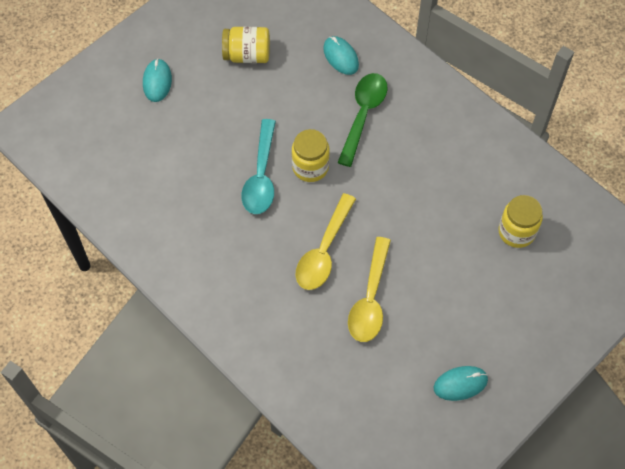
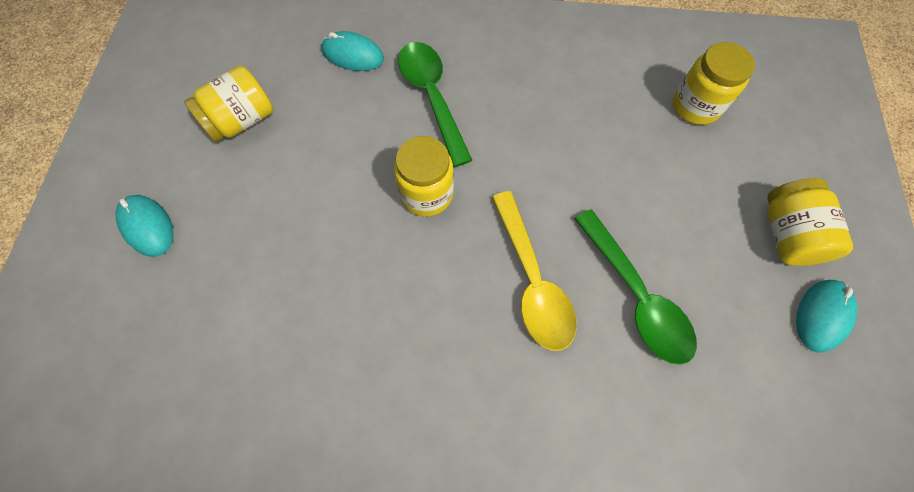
camera: 40 degrees left, 5 degrees up
(261, 176) = (378, 247): turquoise spoon -> none
(370, 299) = (636, 296): yellow spoon -> green spoon
(489, 335) = (787, 234): none -> yellow jar

